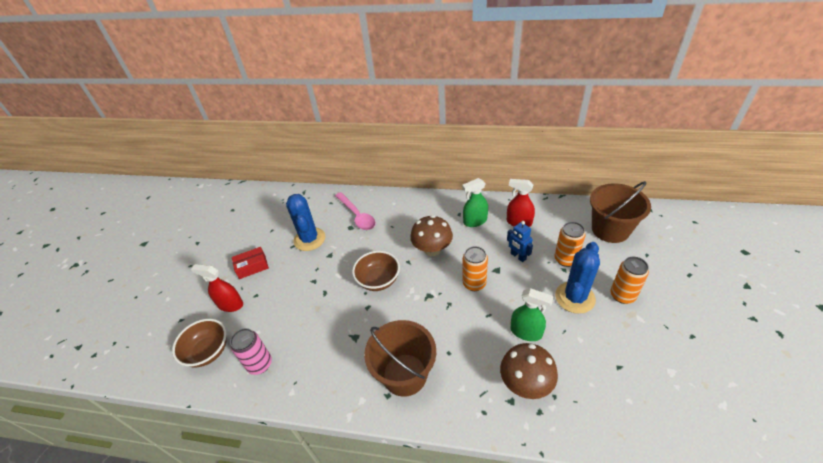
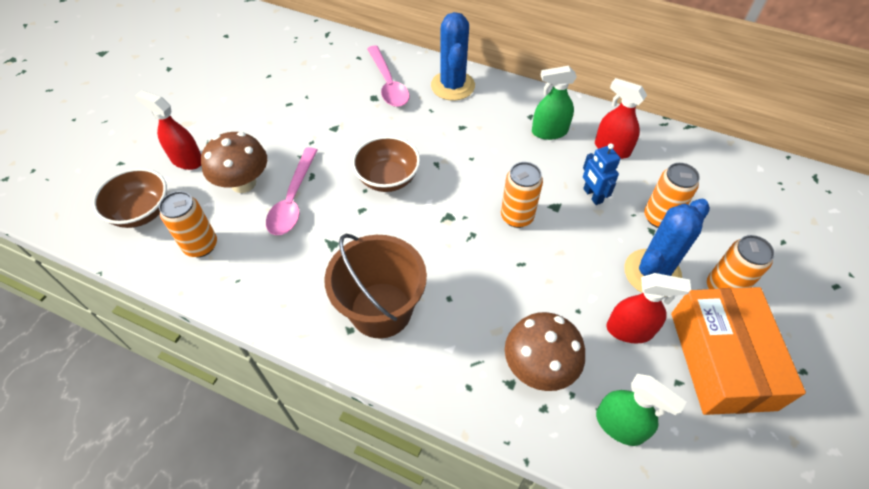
camera: 10 degrees right, 10 degrees up
(252, 267) = (229, 118): red box -> none
(260, 364) = (201, 245): pink can -> orange can
(309, 239) = (314, 100): blue cactus -> blue cactus (452, 86)
(317, 313) = (293, 200): none -> pink spoon
(432, 250) = (475, 156): brown mushroom -> brown mushroom (243, 183)
(526, 332) = (565, 300): green spray bottle -> green spray bottle (620, 425)
(575, 340) = (629, 330): none -> red spray bottle
(610, 229) = (742, 192): brown bucket -> none
(640, 343) = (721, 359): none -> orange box

